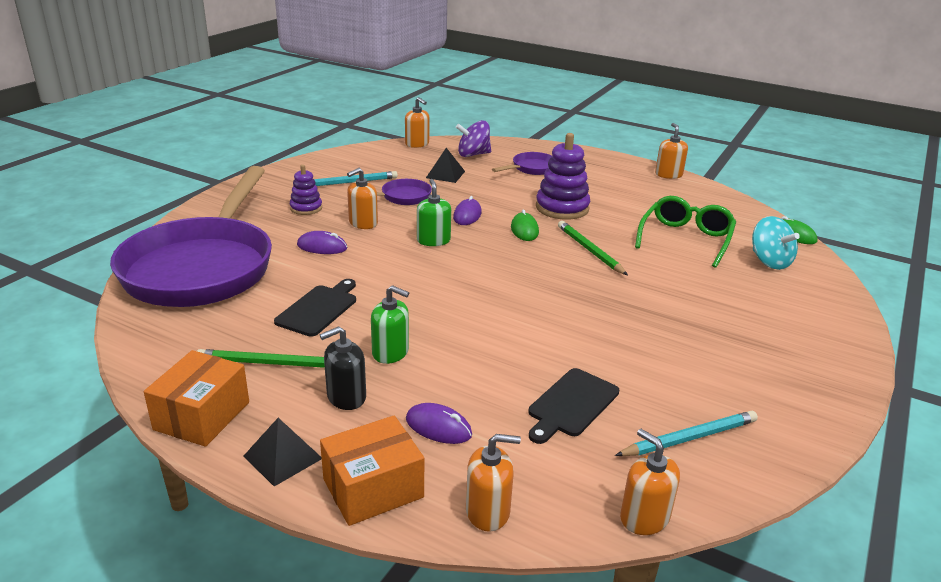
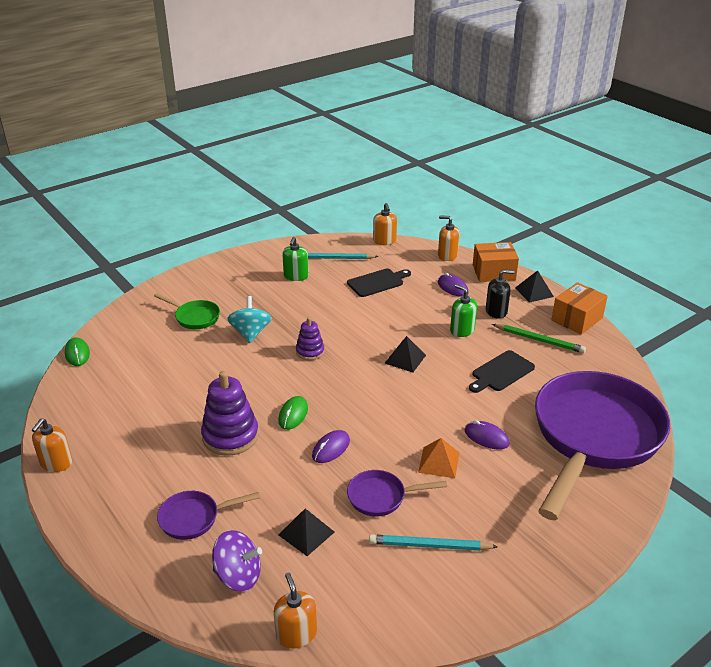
camera: 155 degrees left, 5 degrees up
(306, 208) = (492, 503): purple stacking toy -> purple stacking toy (310, 351)
(363, 223) = (439, 462): orange soap dispenser -> orange pyramid
(433, 240) = (383, 421): green soap dispenser -> green soap dispenser (296, 276)
(448, 299) = (405, 359): none -> black pyramid
(590, 250) = (260, 378): green pencil -> none
(685, 239) = (168, 371): green glasses -> none
(746, 292) = (195, 317): none -> green pan
(769, 261) = (139, 335): turquoise spinning top -> turquoise spinning top (250, 333)

